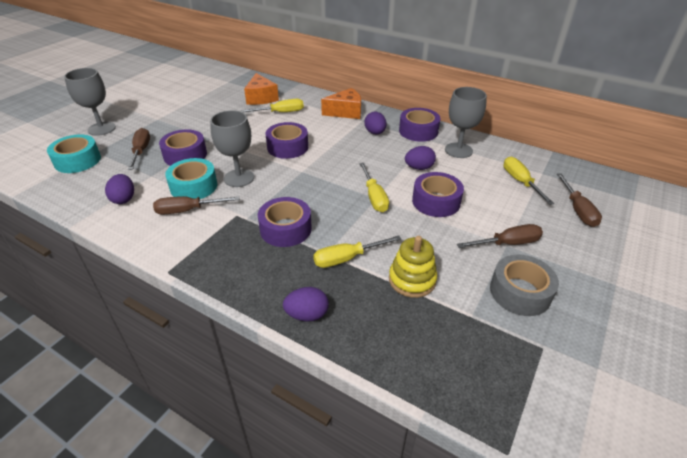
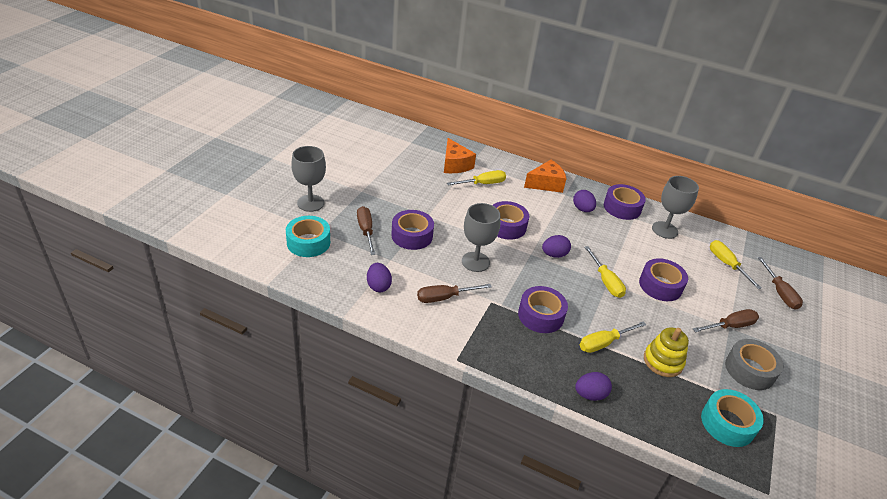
camera: 10 degrees left, 0 degrees up
(194, 186) = (437, 271): turquoise tape -> turquoise tape (727, 423)
(419, 168) = (635, 250): purple egg -> purple egg (554, 255)

